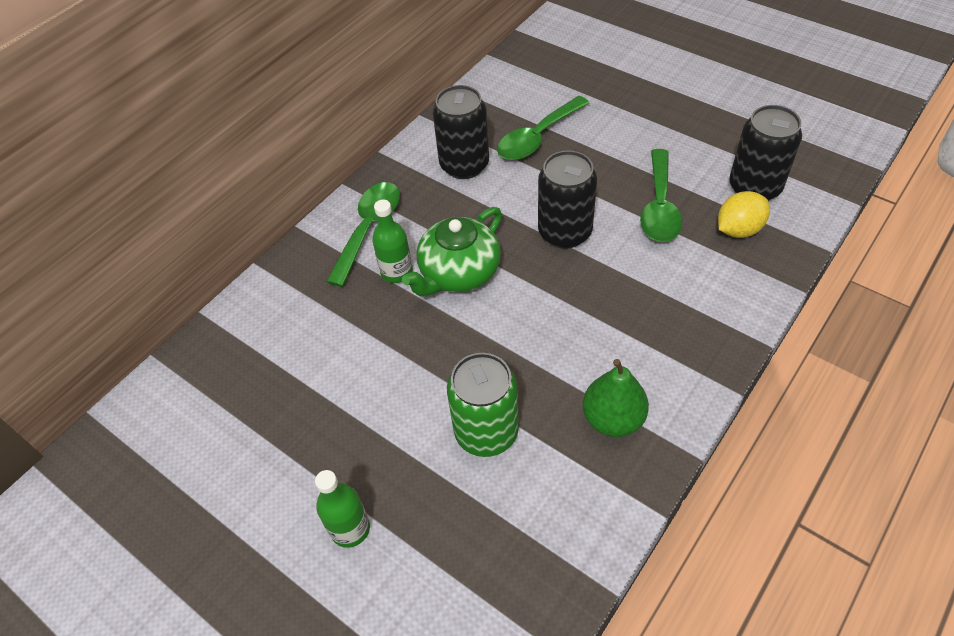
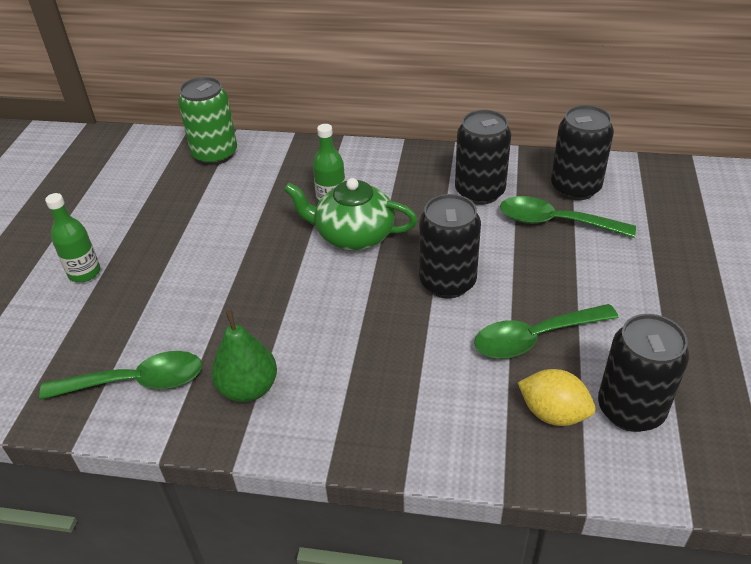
camera: 60 degrees right, 10 degrees down
(368, 229) = (366, 170): green spoon -> green spoon (137, 382)
(486, 432) = (198, 312): green can -> green can (215, 154)
(504, 107) = (575, 188): none -> black can

